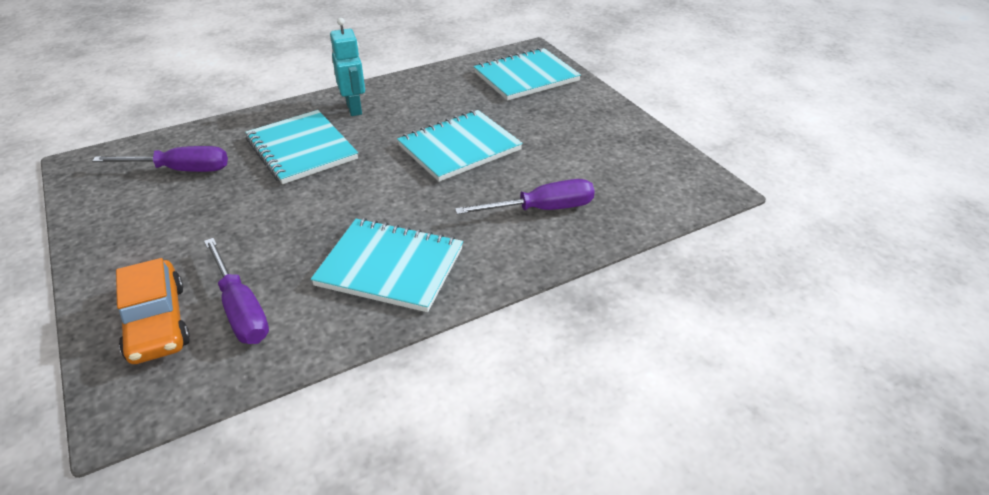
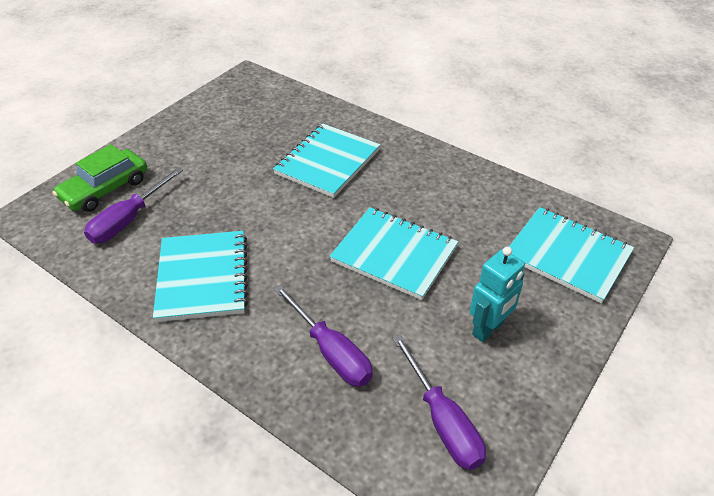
camera: 65 degrees right, 5 degrees up
(157, 322) = (105, 189): orange car -> green car
(180, 170) = (264, 119): purple screwdriver -> purple screwdriver (442, 420)
(354, 108) = (407, 164): turquoise robot -> turquoise robot (488, 329)

